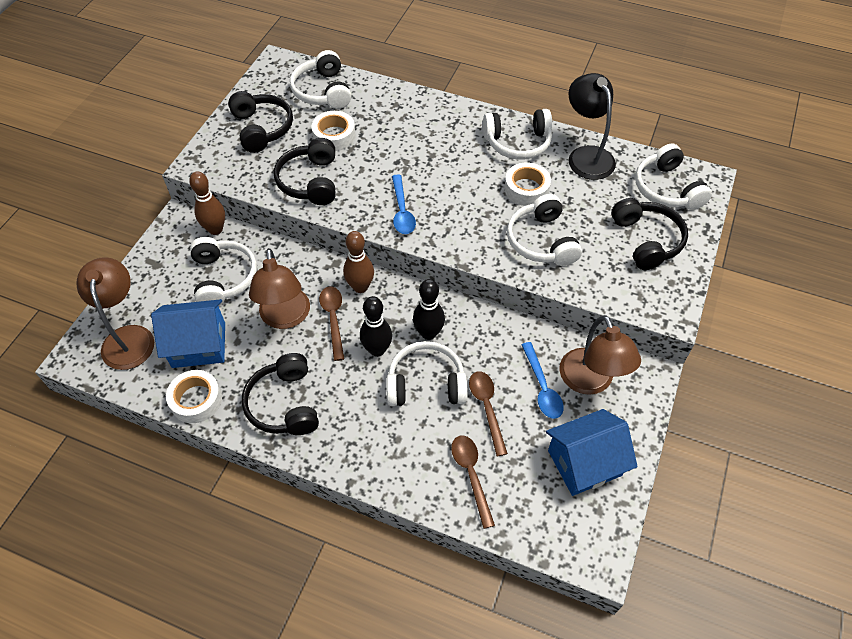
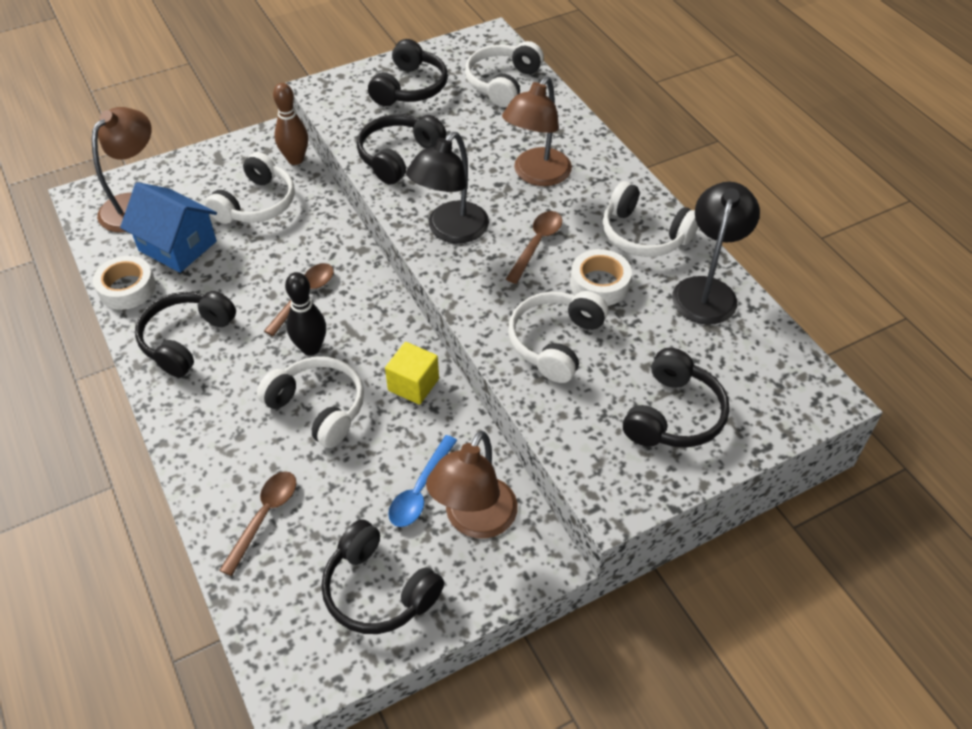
camera: 40 degrees right, 5 degrees down
(285, 318) = (267, 269): brown lamp -> brown lamp (536, 175)
(334, 136) = (467, 128): white tape -> none
(360, 287) = (359, 284): brown bowling pin -> none
(402, 211) = (450, 231): blue spoon -> black lamp
(428, 333) = (372, 365): black bowling pin -> none
(467, 327) = (413, 385): none -> yellow cube
(487, 408) = (347, 469): brown spoon -> brown spoon (536, 244)
(584, 463) = (378, 590): blue house -> black headphones
(667, 189) = (763, 378): white headphones -> none

